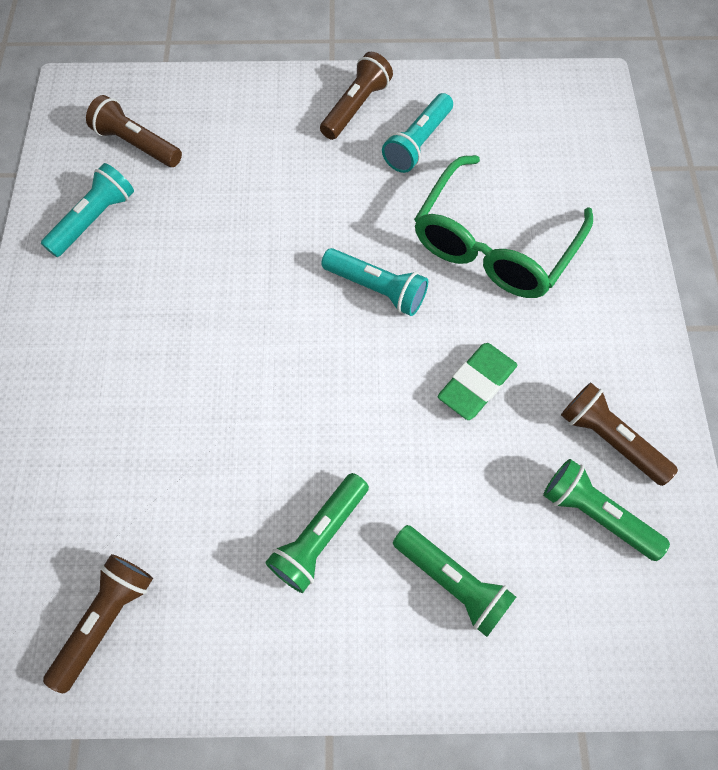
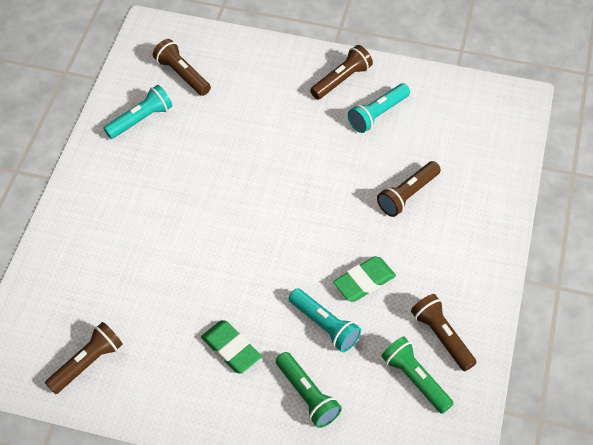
camera: 15 degrees right, 10 degrees down
(319, 537) = (231, 349): green flashlight -> green eraser
(376, 289) = (316, 206): turquoise flashlight -> turquoise flashlight (324, 326)
(493, 245) = (407, 195): green glasses -> brown flashlight

